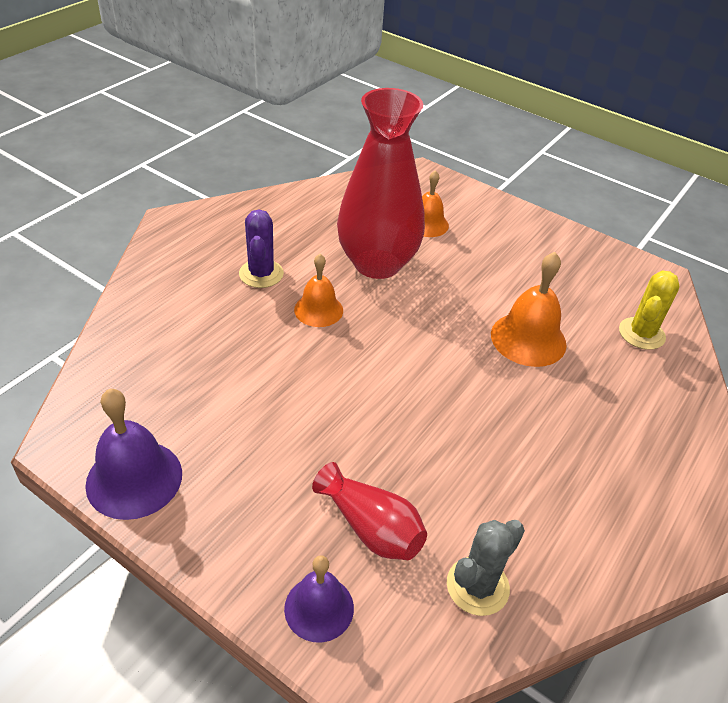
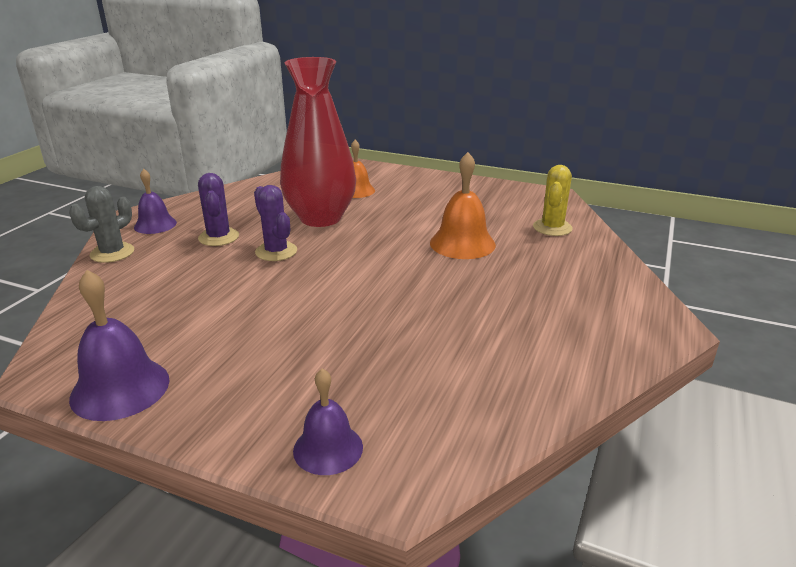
camera: 10 degrees left, 15 degrees down
(197, 239) = (155, 225): none -> purple bell
(318, 310) = (276, 251): orange bell -> purple cactus
(371, 528) = (362, 382): red vase -> none
(477, 586) = (473, 404): grey cactus -> grey cactus (112, 253)

